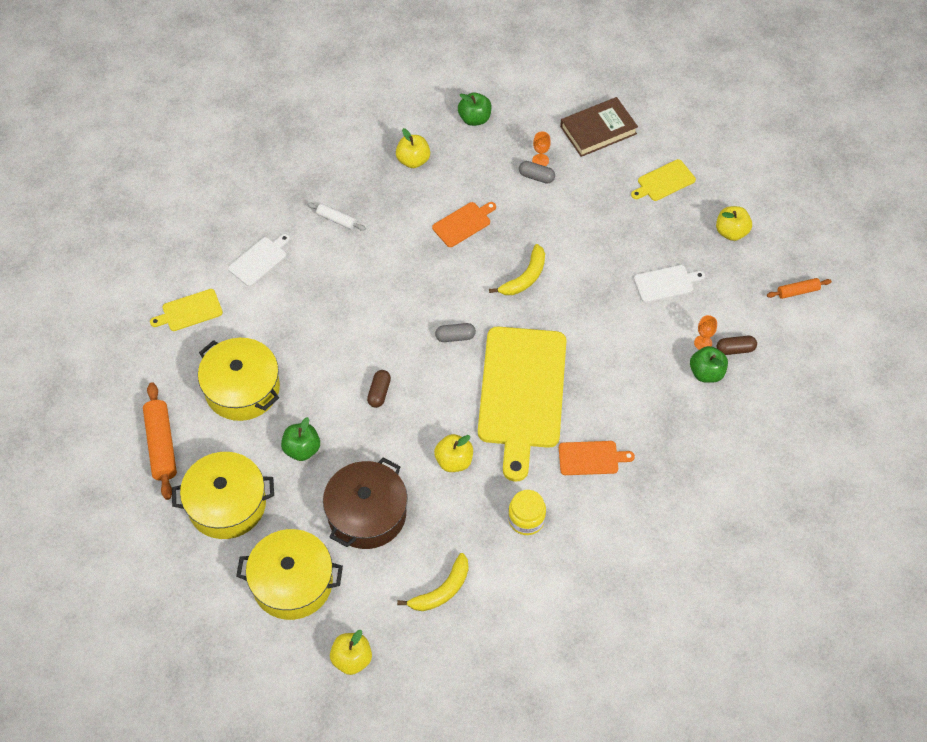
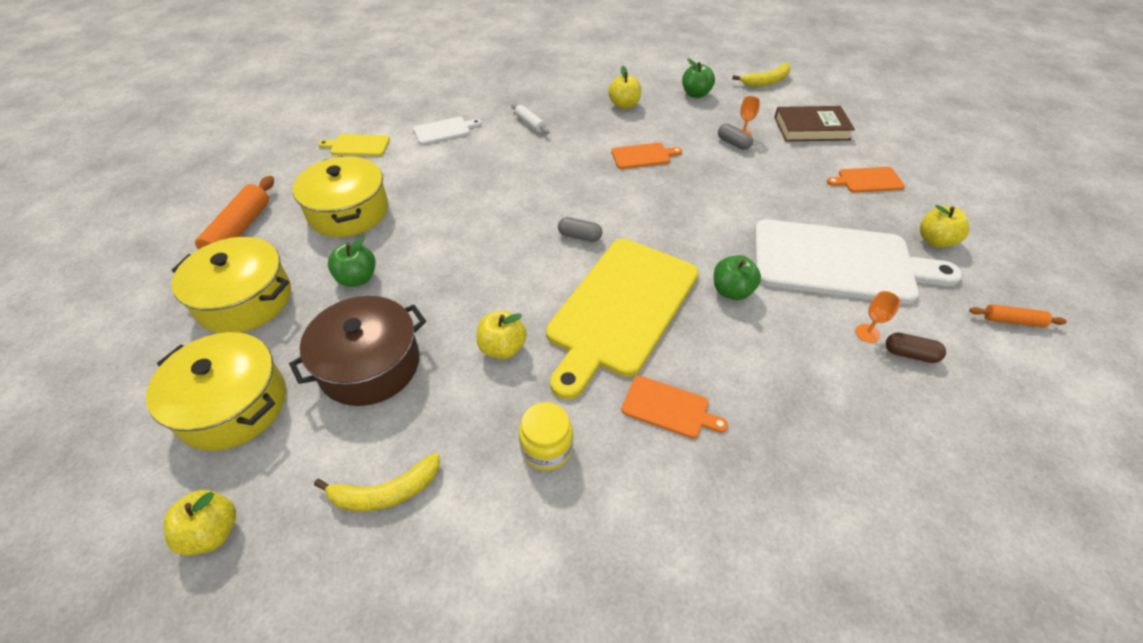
camera: 25 degrees right, 10 degrees down
(379, 392) = (470, 257): brown capsule -> none
(525, 277) = (681, 211): yellow banana -> yellow banana (766, 81)
(664, 181) = (867, 180): yellow cutting board -> orange cutting board
(666, 283) = (839, 262): white cutting board -> white cutting board, size x2.33
(706, 373) = (862, 366): green apple -> green apple (732, 291)

